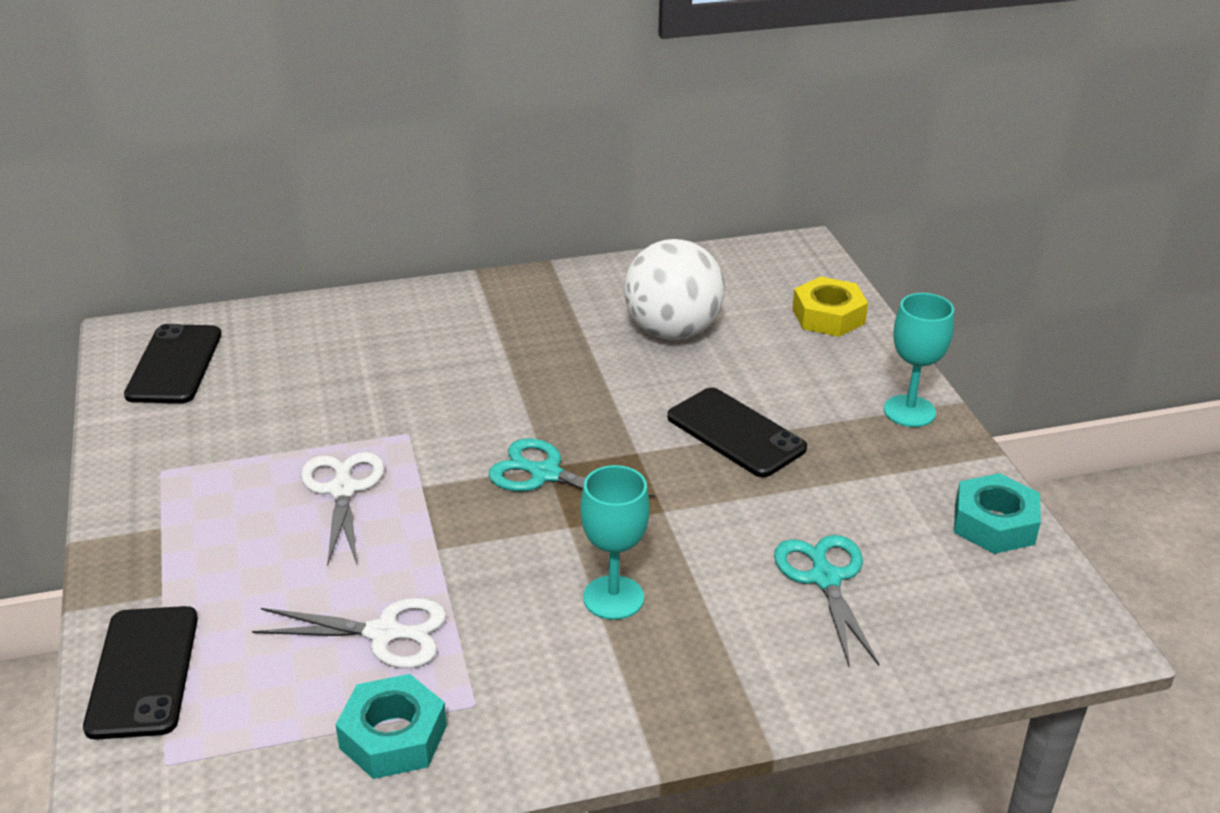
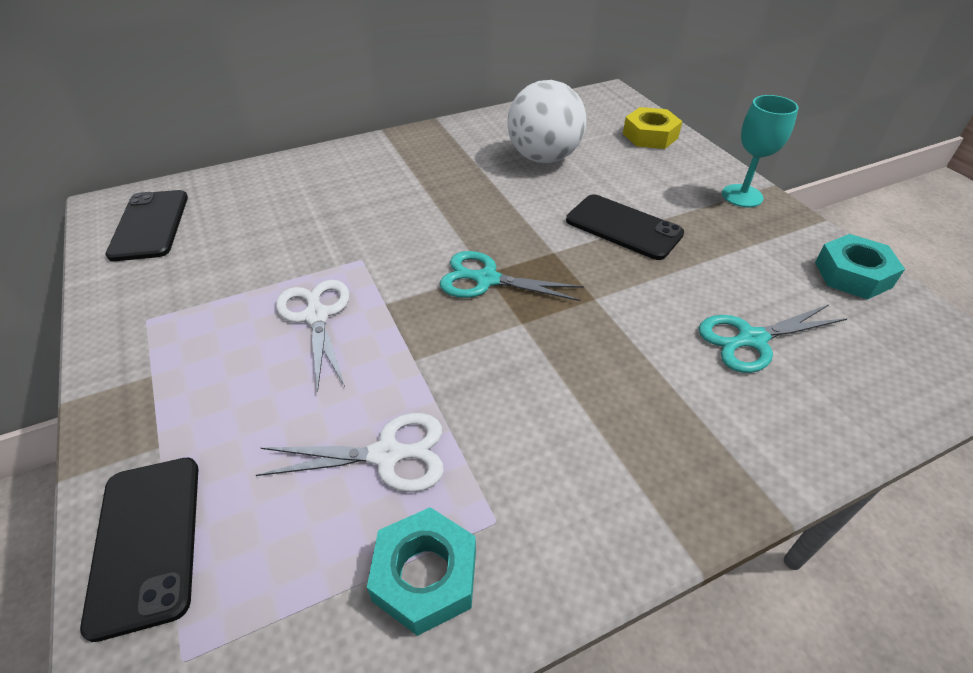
camera: 10 degrees left, 10 degrees up
(613, 598) = (584, 384): turquoise goblet -> none
(825, 578) = (751, 339): turquoise scissors -> turquoise scissors turned 90 degrees counterclockwise

